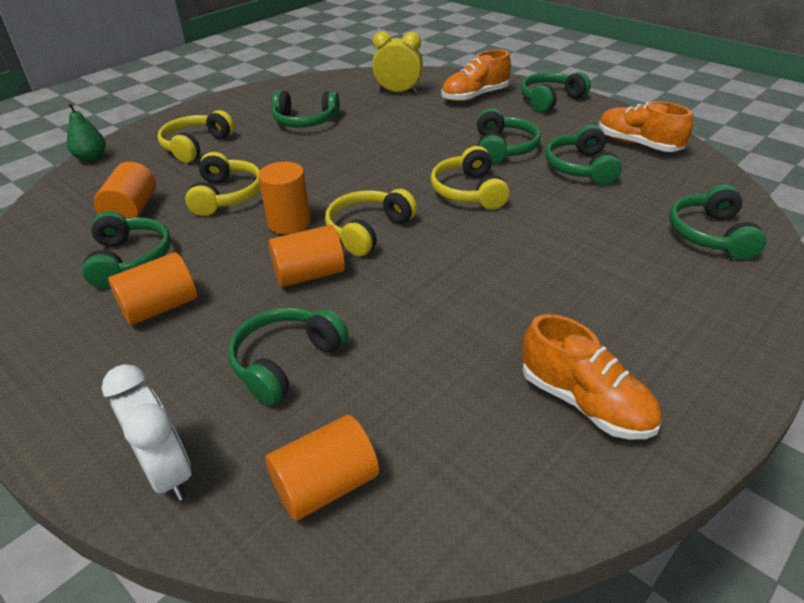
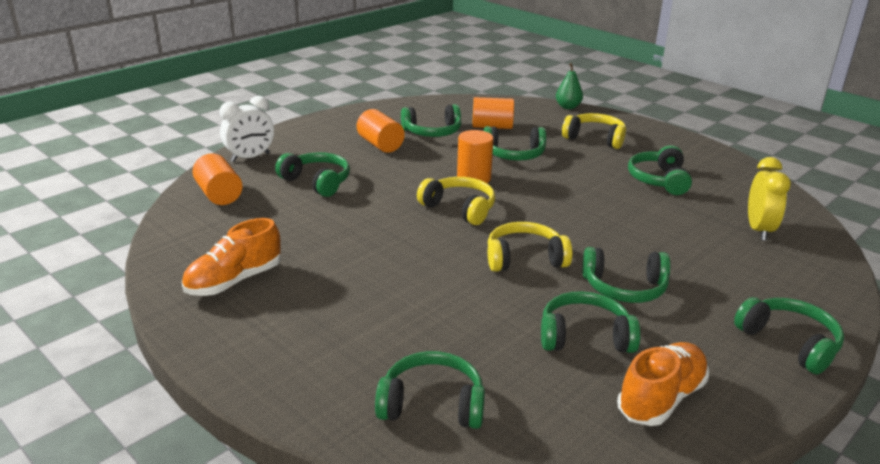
camera: 90 degrees right, 10 degrees down
(226, 195) = (514, 154): yellow headphones -> green headphones
(309, 274) = (404, 187): orange cylinder -> none
(475, 96) = (771, 281): orange shoe -> none

